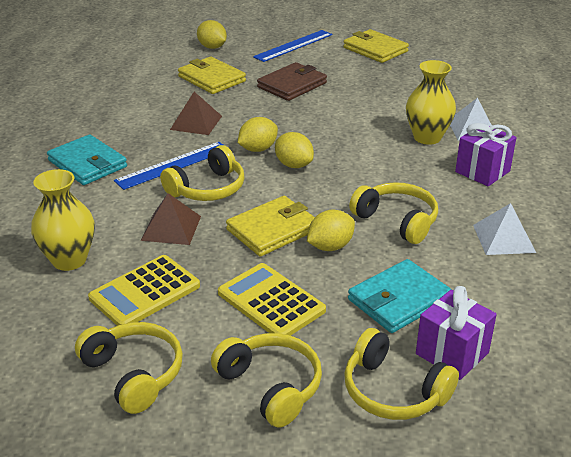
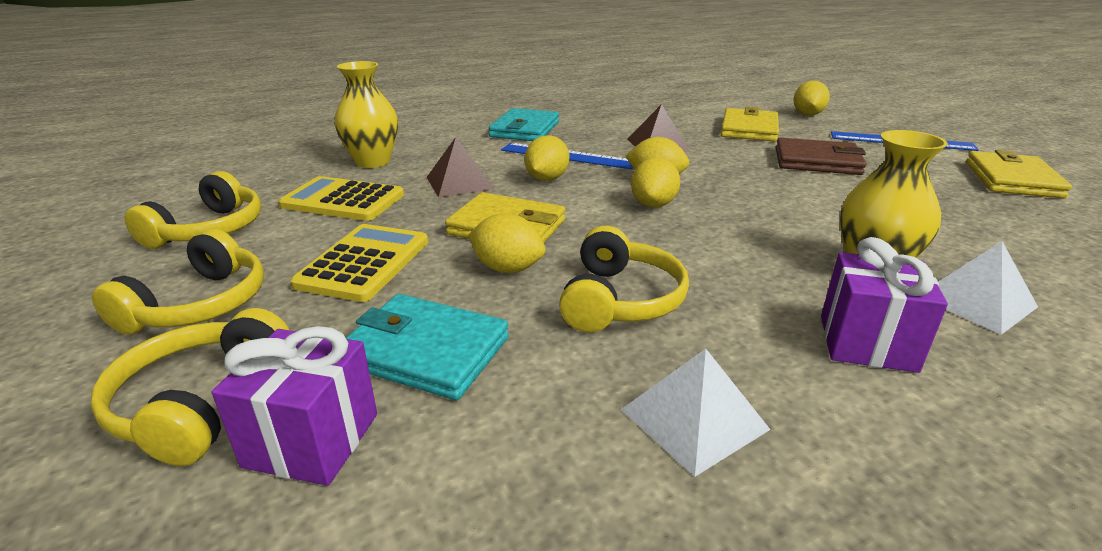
camera: 60 degrees right, 5 degrees down
(207, 188) = (547, 179): yellow headphones -> yellow lemon

